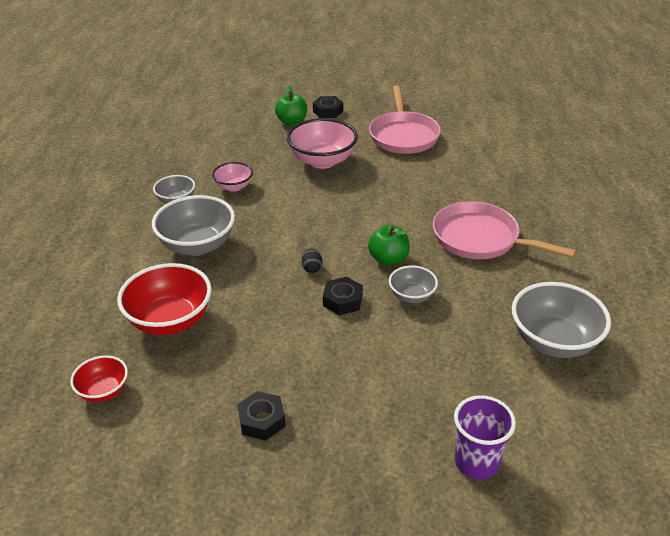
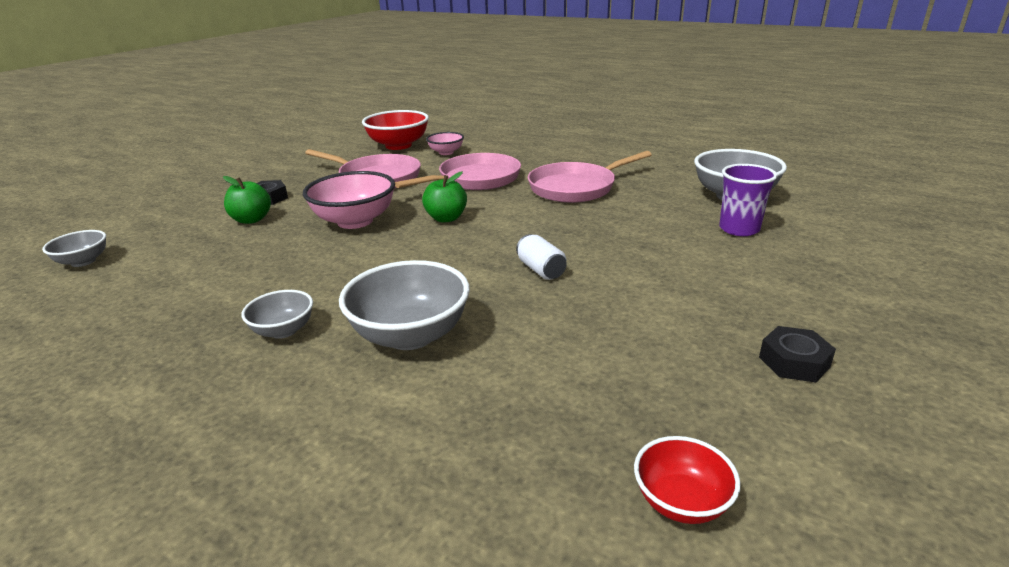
camera: 60 degrees left, 10 degrees down
(170, 320) = (555, 394): red bowl -> red bowl (398, 145)
(234, 187) = (320, 282): pink bowl -> pink bowl (446, 152)
(312, 268) = (541, 270): black egg -> white can
(343, 300) = (612, 266): black nut -> none
(388, 259) = (566, 229): green apple -> green apple (446, 218)
(412, 296) = (632, 232): grey bowl -> grey bowl (83, 261)
(446, 181) = (475, 179): none -> pink pan
(476, 462) = (878, 260): purple cup -> purple cup (739, 229)

